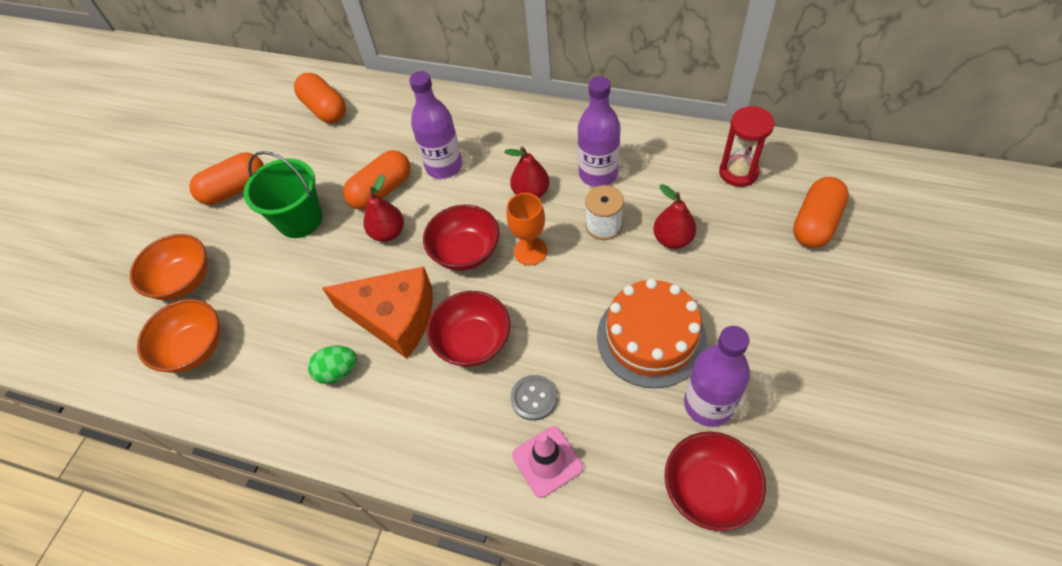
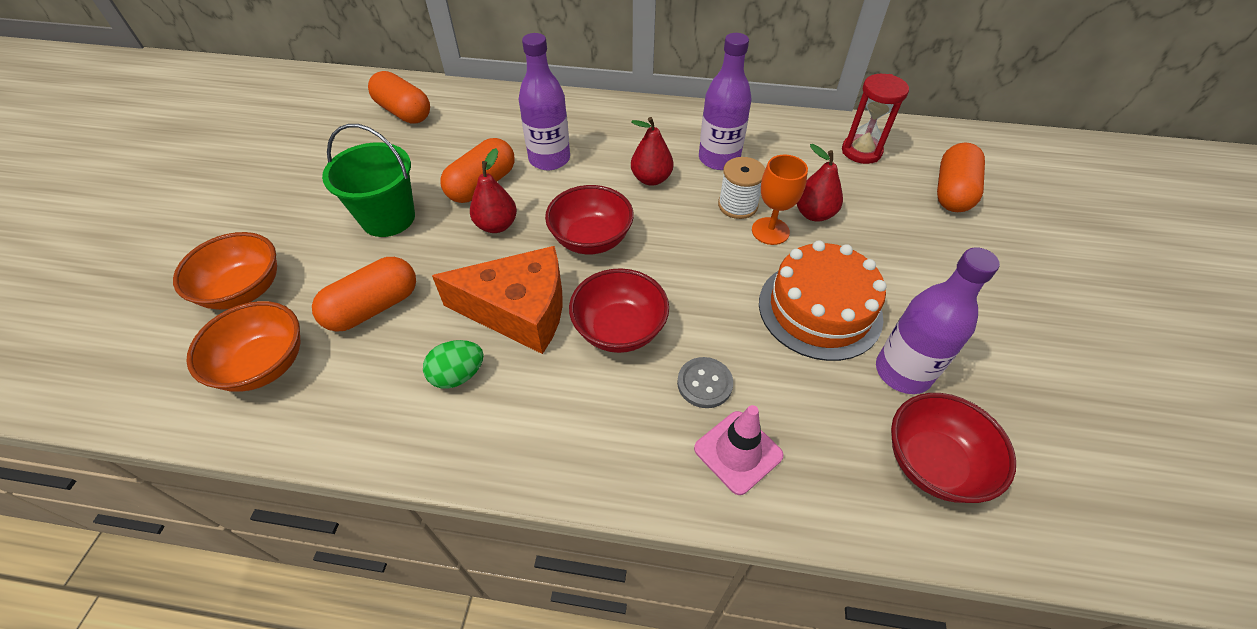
camera: 15 degrees left, 5 degrees down
(235, 189) = (304, 192): orange capsule -> orange capsule (373, 307)
(530, 251) = (664, 234): orange goblet -> orange goblet (770, 231)

